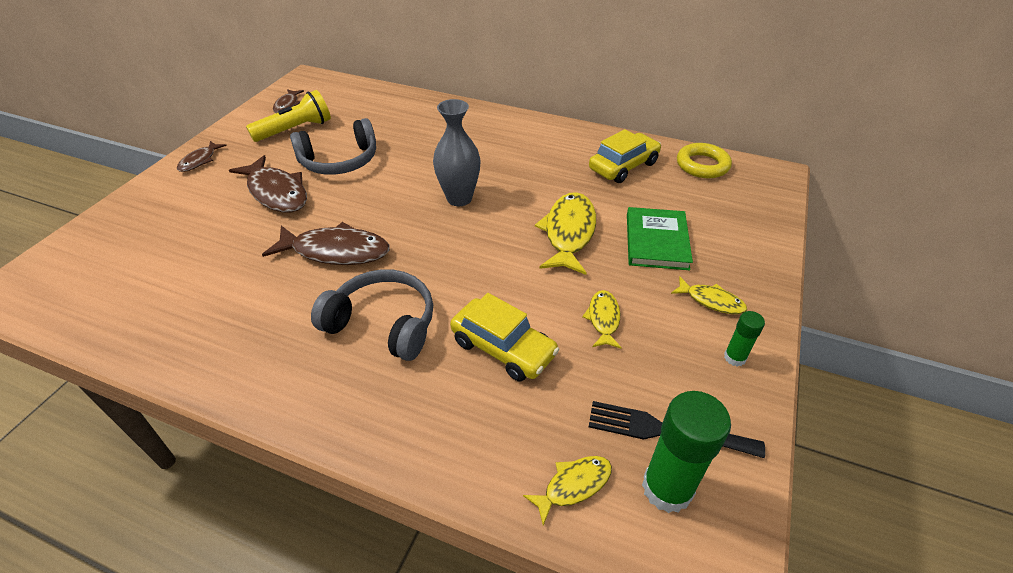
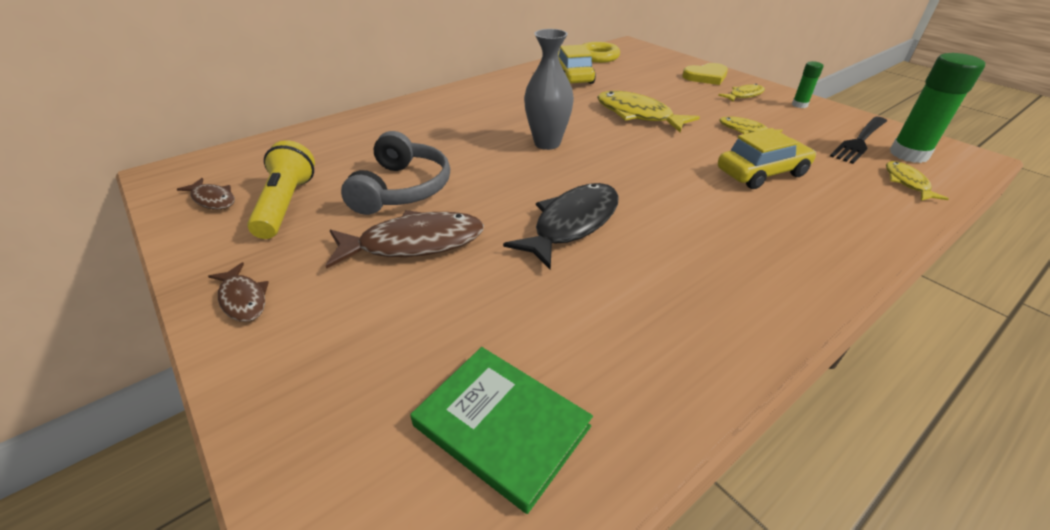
camera: 60 degrees left, 5 degrees down
(336, 251) = (572, 224): brown fish -> black fish
(383, 324) = (705, 220): grey headphones -> none
(656, 241) = (671, 92): green book -> green book (501, 426)
(738, 257) = (706, 77): none -> yellow heart

